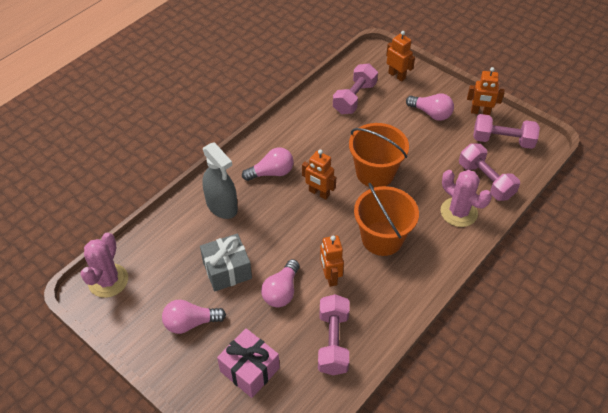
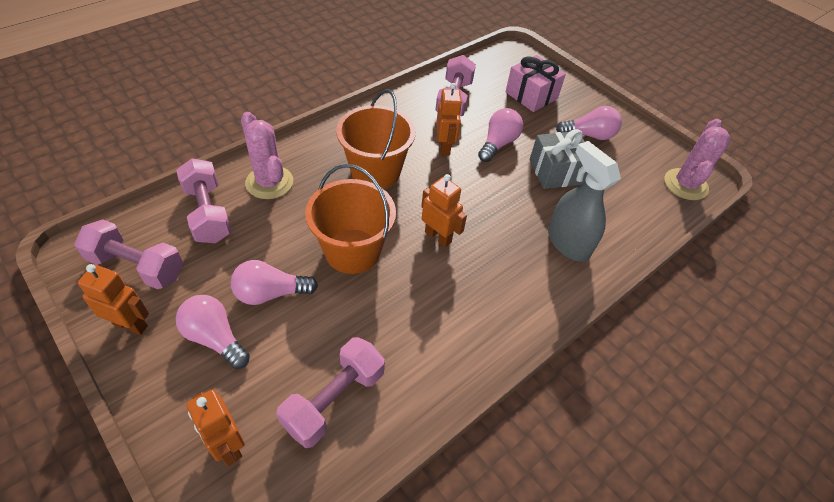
camera: 175 degrees left, 0 degrees up
(271, 173) = (499, 278): pink light bulb -> pink light bulb (270, 293)

